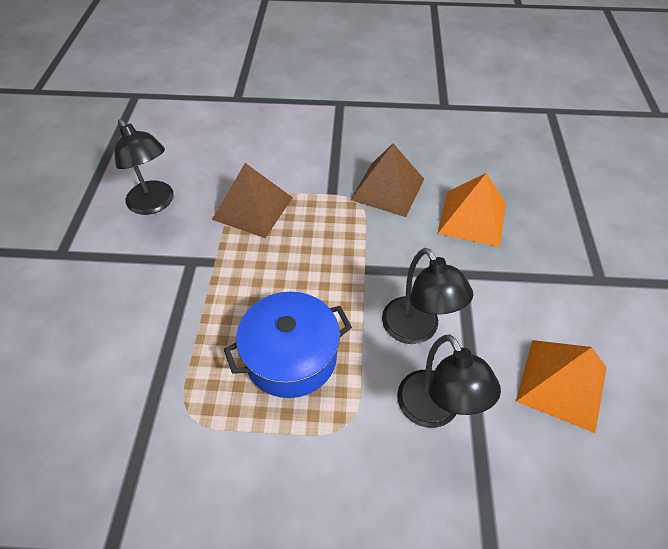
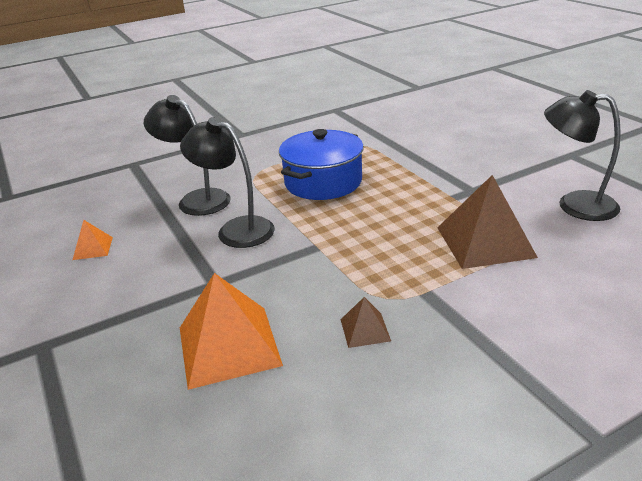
camera: 150 degrees right, 20 degrees down
(387, 189) = (365, 330): brown pyramid -> brown pyramid, size x0.48
(562, 384) = (93, 248): orange pyramid -> orange pyramid, size x0.48

